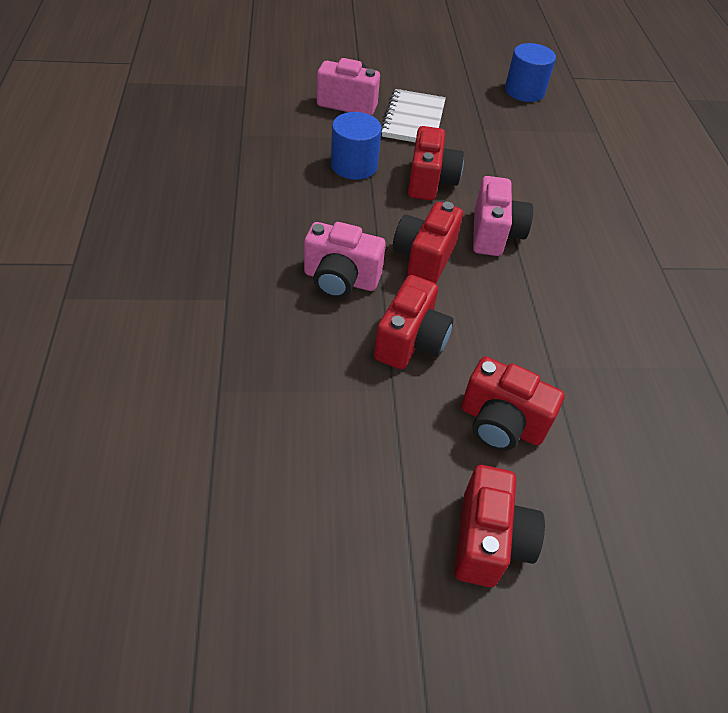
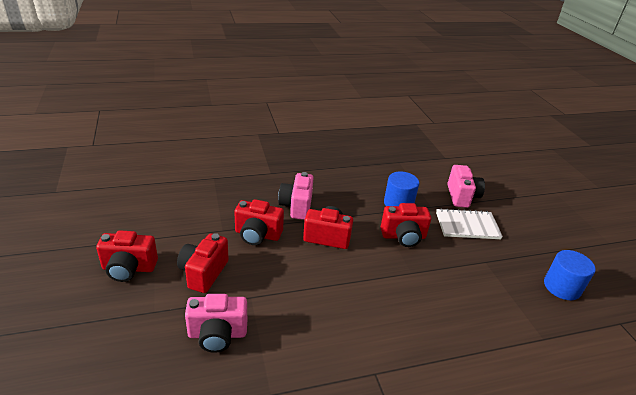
camera: 80 degrees right, 15 degrees down
(494, 234) = (366, 269): pink camera -> pink camera (217, 334)

